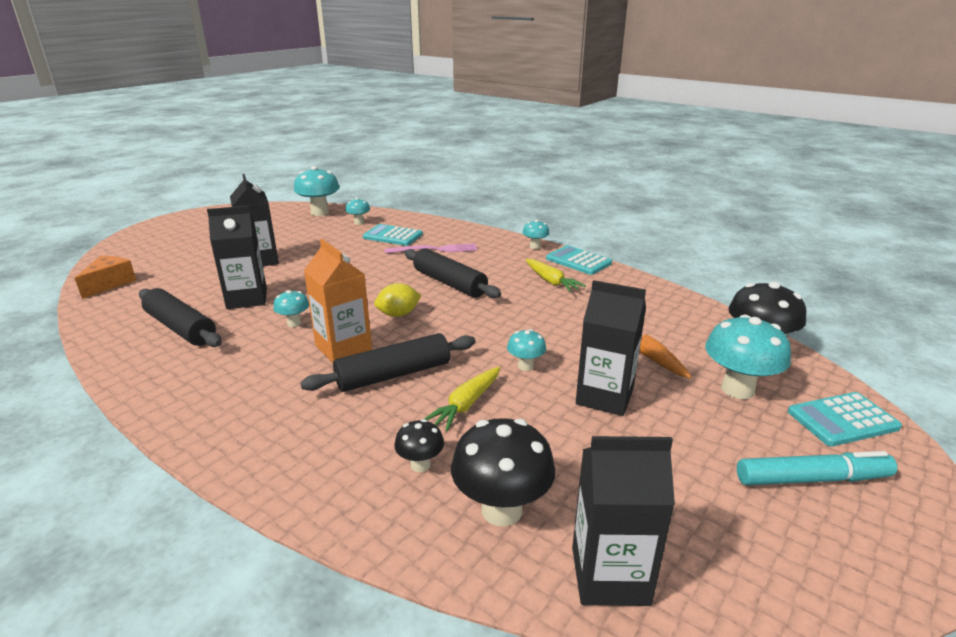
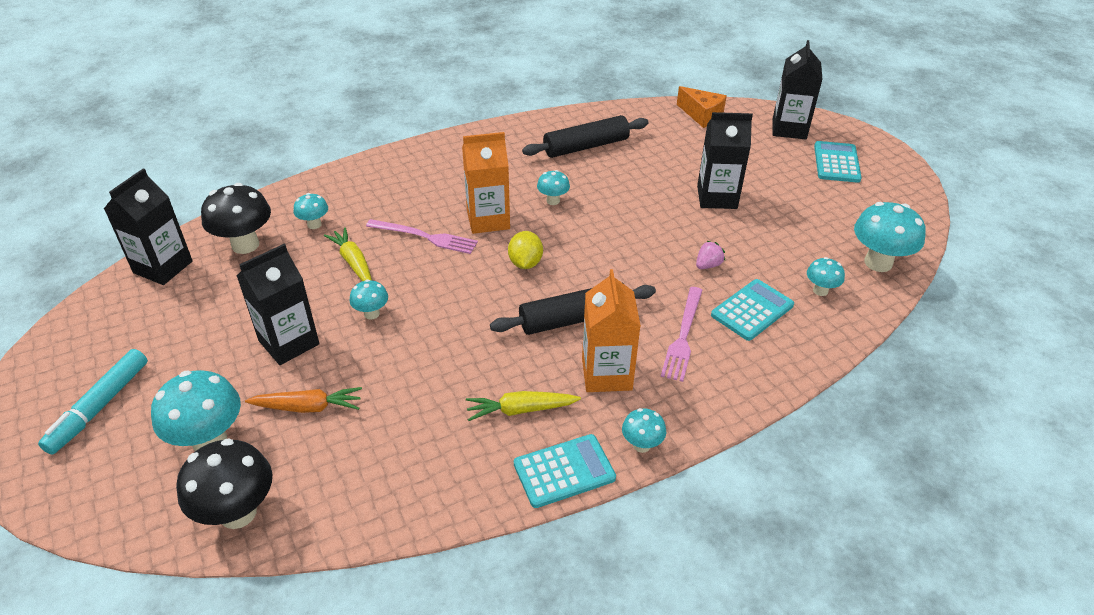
camera: 115 degrees right, 15 degrees up
(247, 299) = (622, 181): black carton -> black carton (789, 129)
(353, 252) = (708, 265): none -> pink strawberry
(394, 375) = (425, 237): black rolling pin -> pink fork
(420, 465) = (314, 224): black mushroom -> turquoise mushroom
(491, 264) = (606, 374): none -> orange carton
(842, 420) = (107, 487): turquoise calculator -> turquoise calculator (836, 163)

